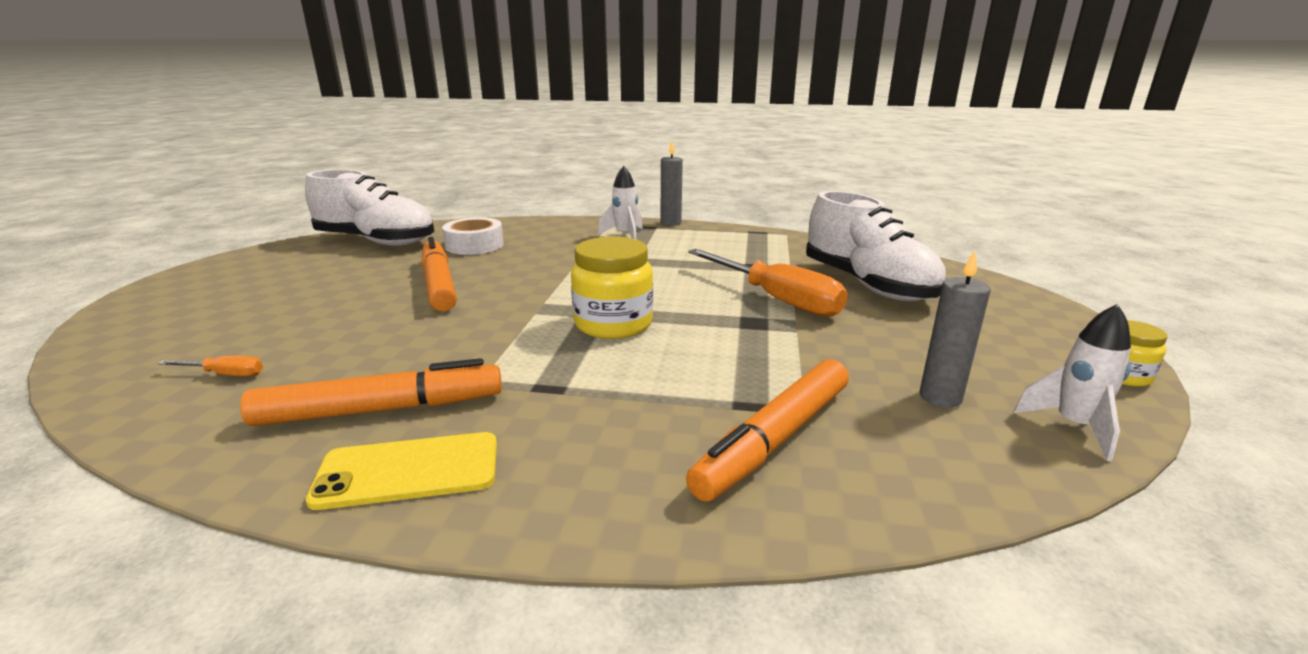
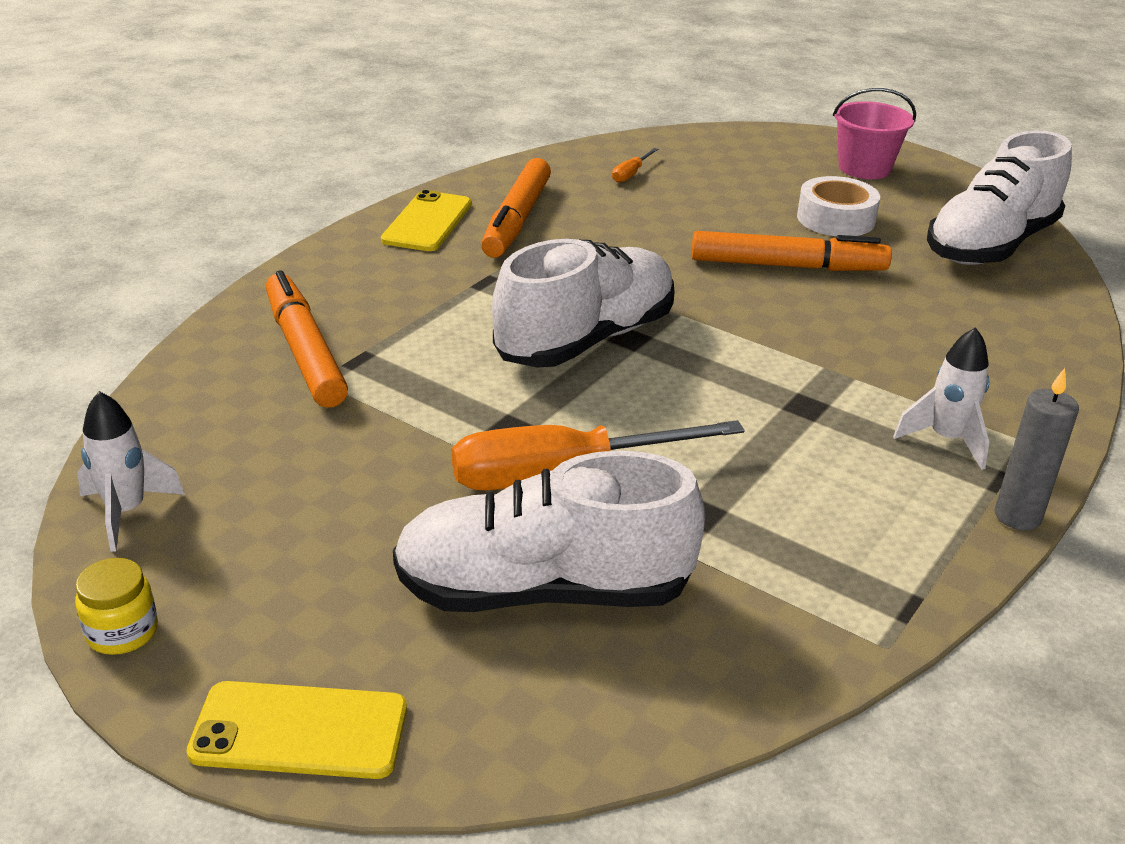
camera: 115 degrees right, 10 degrees up
(220, 282) = (864, 168): none -> pink bucket
(474, 245) = (942, 305): white tape -> white tape (835, 219)
(613, 324) = (585, 339): yellow jar -> white shoe
(940, 397) = (251, 465): grey candle -> none
(1043, 309) = (299, 730): none -> yellow phone

